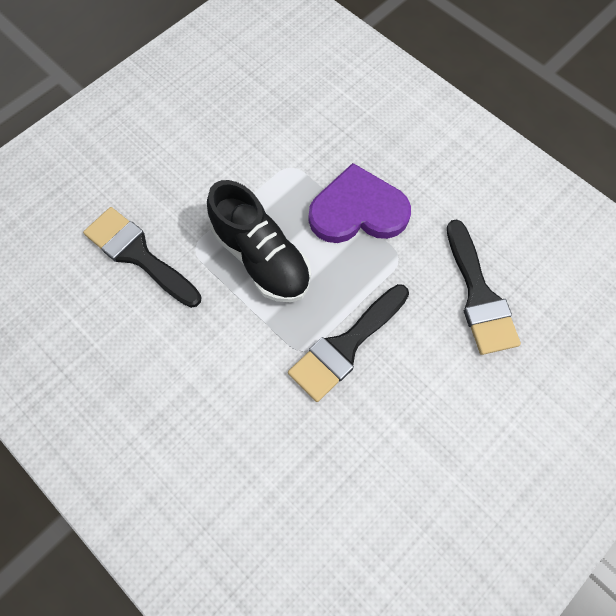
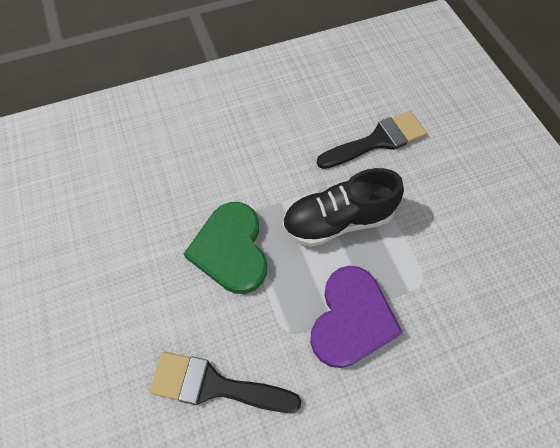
camera: 115 degrees right, 5 degrees down
(345, 346) = (231, 250): black brush -> green heart

